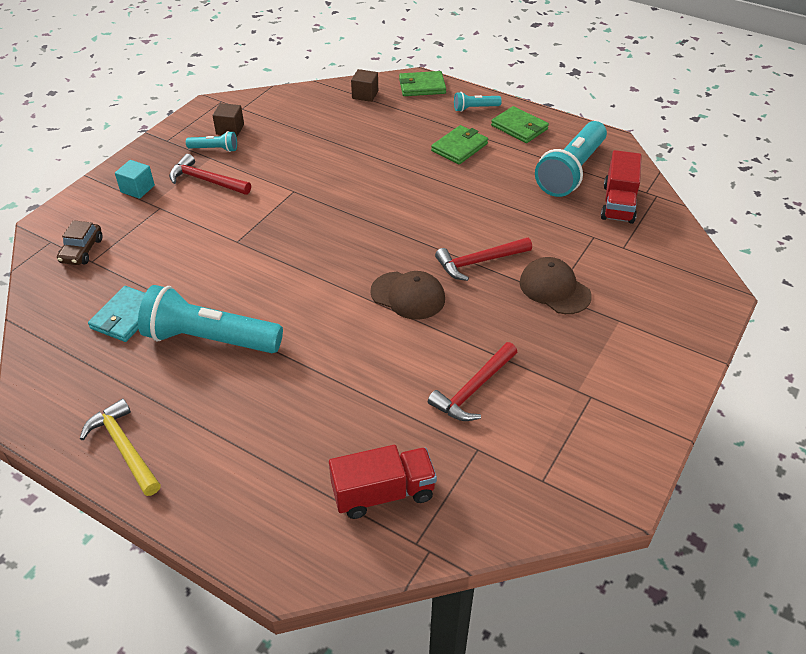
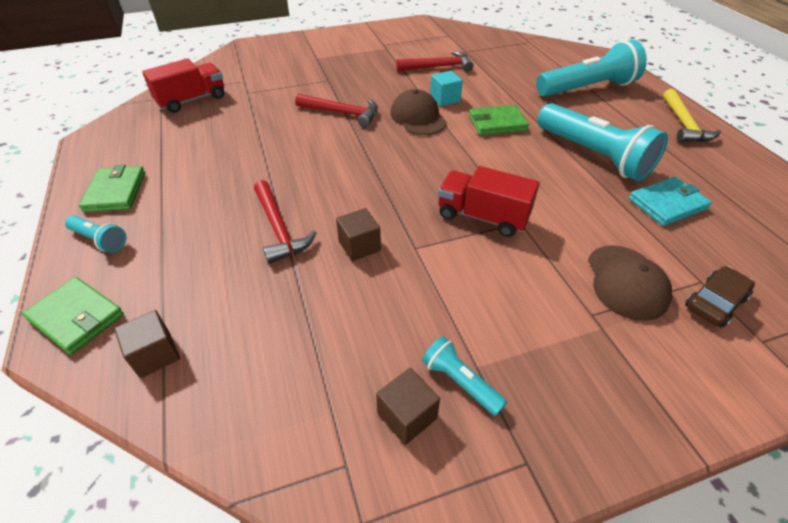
camera: 140 degrees left, 0 degrees up
(137, 189) = (615, 368): turquoise cube -> turquoise cube (445, 99)
(206, 180) = (508, 325): red hammer -> red hammer (279, 229)
(328, 175) = (359, 246): none -> brown cube
(383, 493) = (530, 57): red truck -> red truck (482, 217)
(459, 147) = (199, 203): green wallet -> green wallet (497, 123)
(554, 289) = (323, 82): brown cap -> brown cap (626, 282)
(571, 171) = (169, 133): turquoise flashlight -> turquoise flashlight (587, 88)

